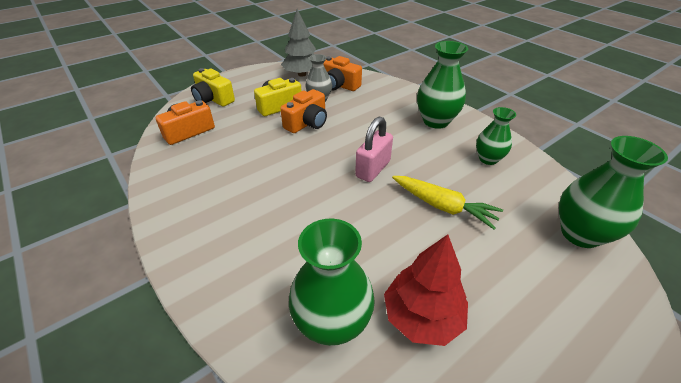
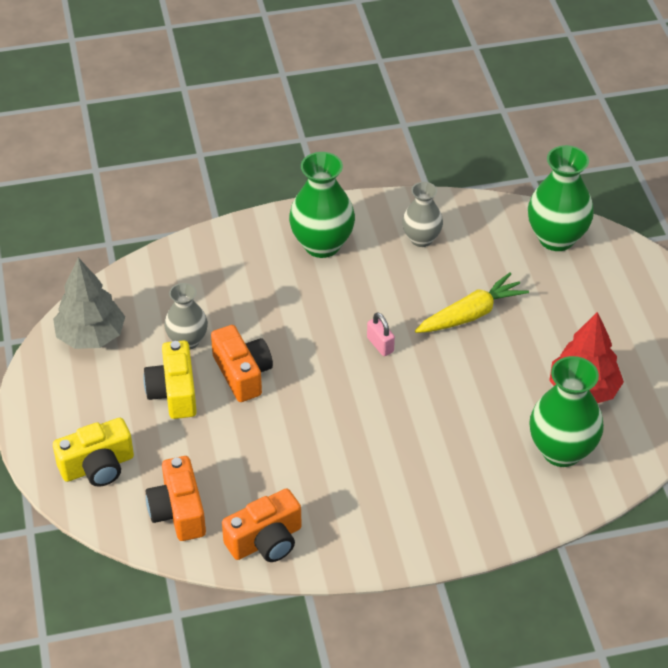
camera: 65 degrees left, 5 degrees up
(339, 85) = (160, 304): orange camera -> orange camera (266, 541)
(373, 169) = (380, 345): pink padlock -> pink padlock, size x0.58
(488, 159) = (421, 239): green vase -> grey vase

